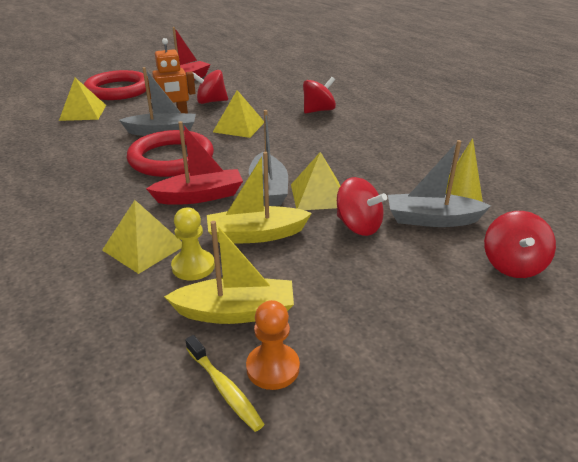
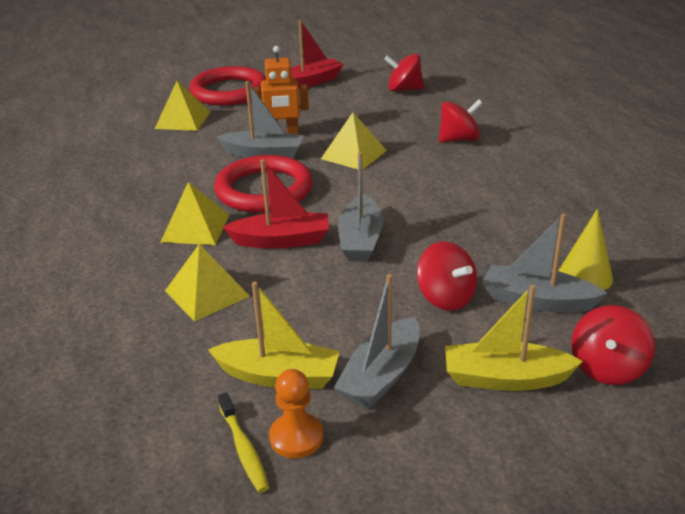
camera: 15 degrees right, 0 degrees up
(193, 266) = (251, 321): yellow pawn -> none
(211, 102) = (332, 116): red spinning top -> red spinning top (404, 89)
(256, 235) = (327, 294): yellow boat -> yellow boat (505, 378)
(318, 195) = (415, 254): yellow pyramid -> yellow pyramid (195, 228)
(330, 298) = (381, 375): none -> grey boat

